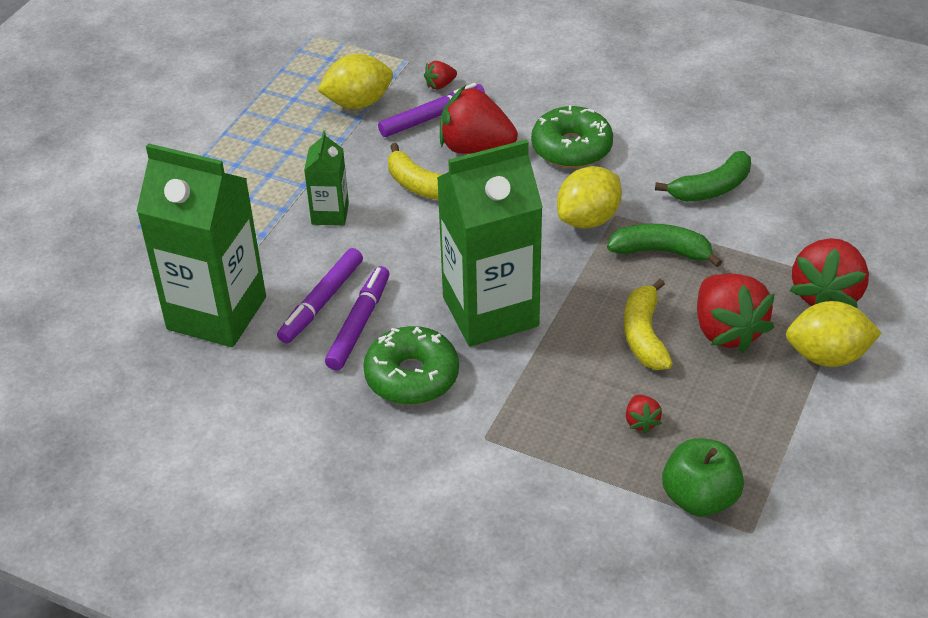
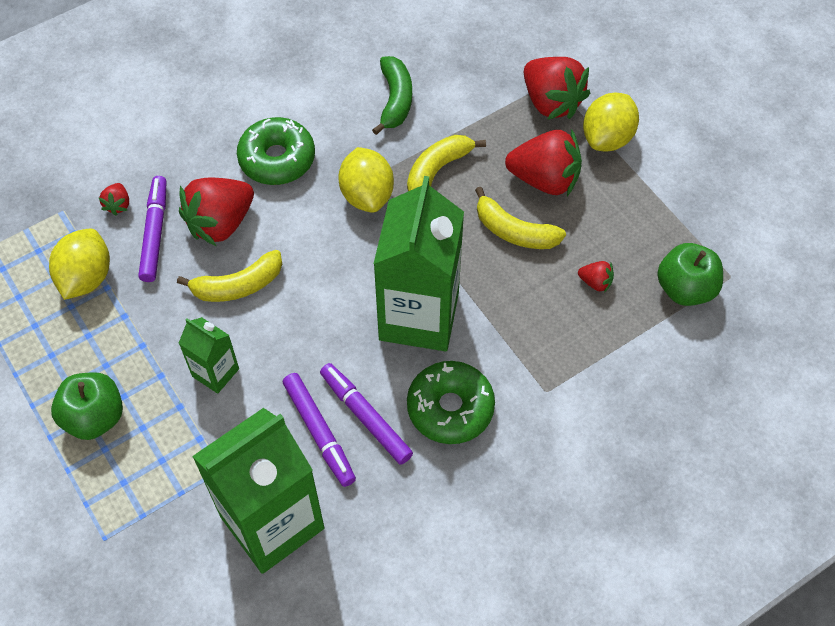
camera: 60 degrees left, 15 degrees up
(238, 169) = (94, 417): none -> green apple
(661, 251) = (437, 170): green banana -> yellow banana

